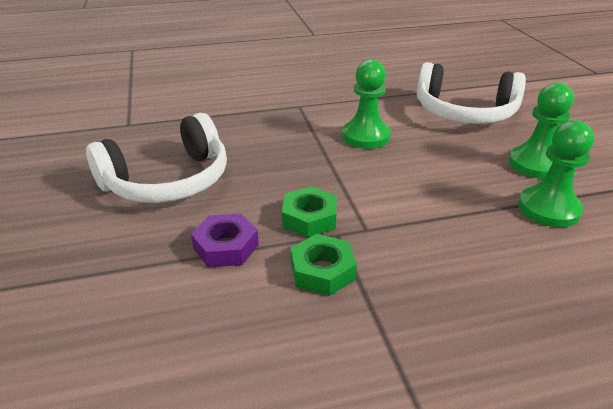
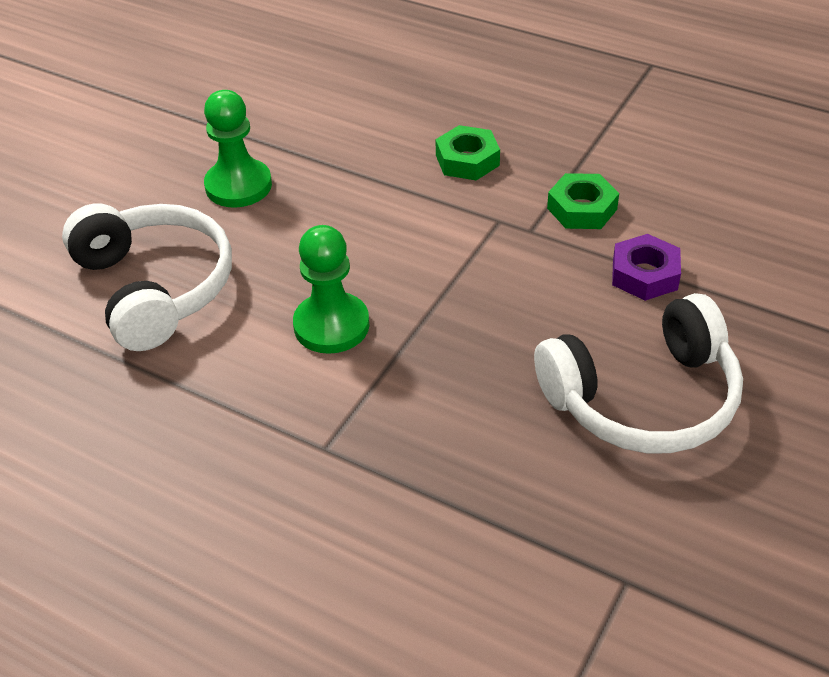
camera: 135 degrees left, 10 degrees up
(168, 181) = (644, 399): white headphones -> white headphones turned 150 degrees clockwise
(309, 218) = (536, 259): green nut -> green nut (467, 160)
(548, 209) = (320, 149): green pawn -> none

